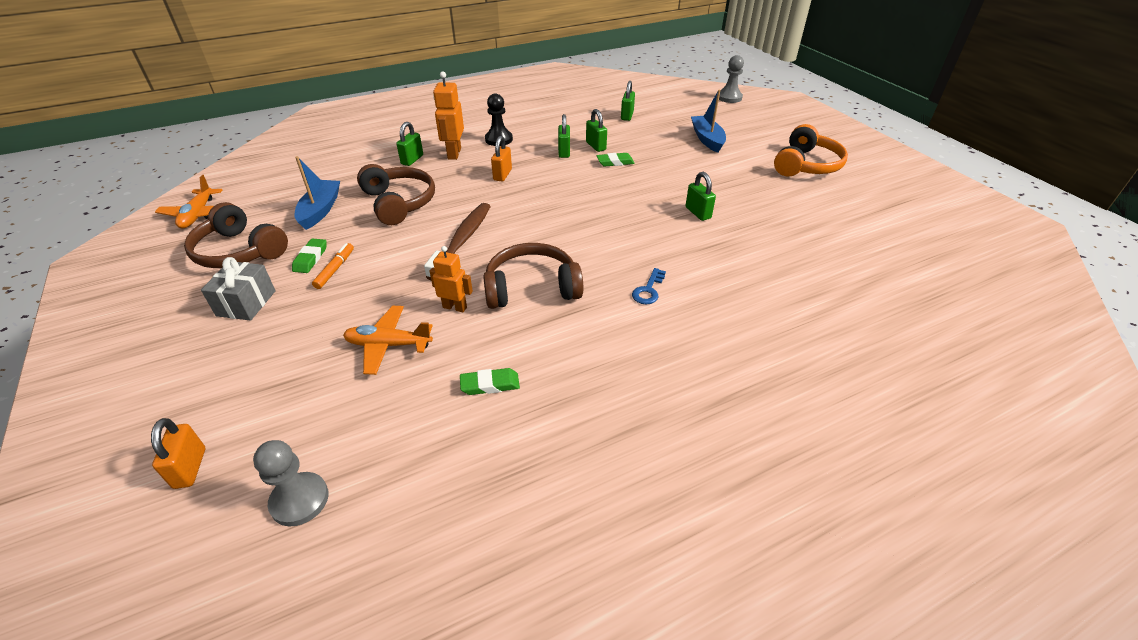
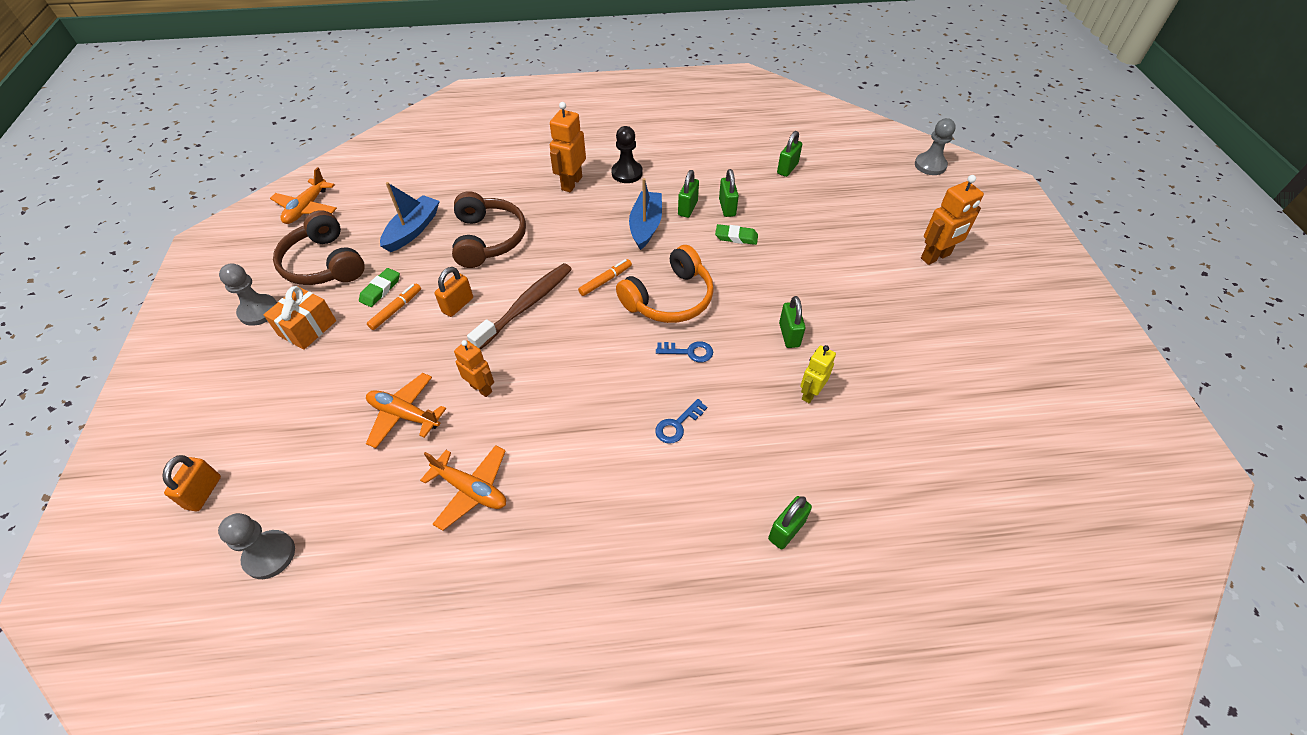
camera: 20 degrees right, 10 degrees up
(182, 302) = (258, 311): none -> grey pawn
(246, 303) = (307, 328): grey gift -> orange gift
(412, 160) = (526, 182): green padlock -> green padlock (786, 530)
(490, 384) = (471, 490): green eraser -> orange plane
(502, 175) = (606, 226): orange padlock -> orange padlock (458, 305)
(524, 209) = (605, 280): none -> orange marker
(532, 288) = (563, 386): brown headphones -> none
(626, 240) = (689, 352): none -> blue key
(707, 139) = (863, 227): blue boat -> blue boat (646, 226)
(739, 245) = (810, 393): none -> yellow robot
(770, 146) = (935, 257): none -> orange robot
(806, 165) = (962, 297): orange headphones -> orange headphones (669, 298)

